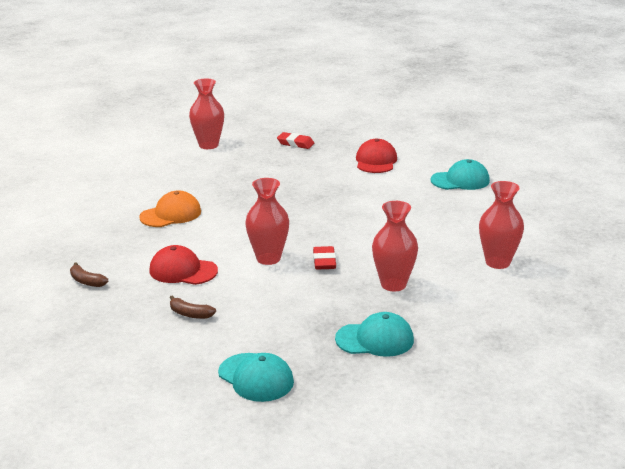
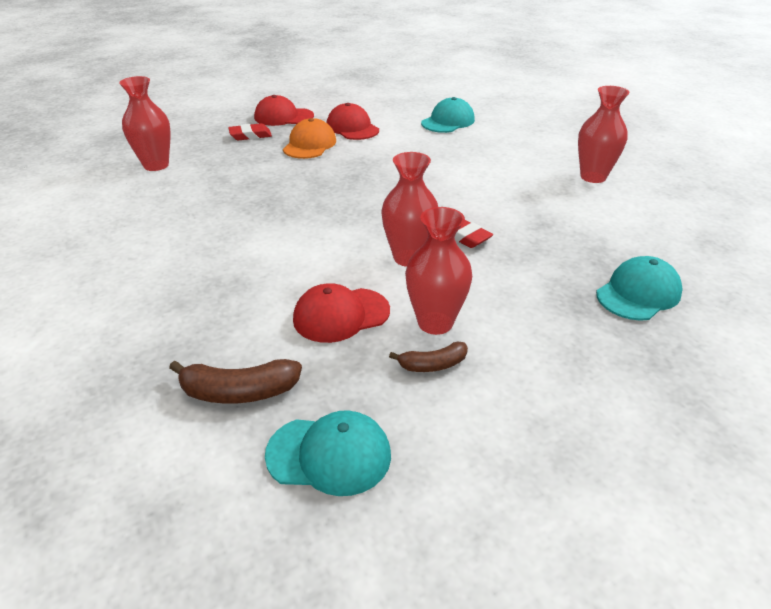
camera: 40 degrees left, 10 degrees up
(86, 281) = (239, 392): brown banana -> brown banana, size x1.58
(171, 214) = (224, 255): orange cap -> orange cap (309, 145)
(256, 377) = (622, 403): turquoise cap -> turquoise cap (329, 455)
(339, 136) = (283, 117): none -> red cap
(393, 284) = (557, 232): red vase -> red vase (435, 323)

